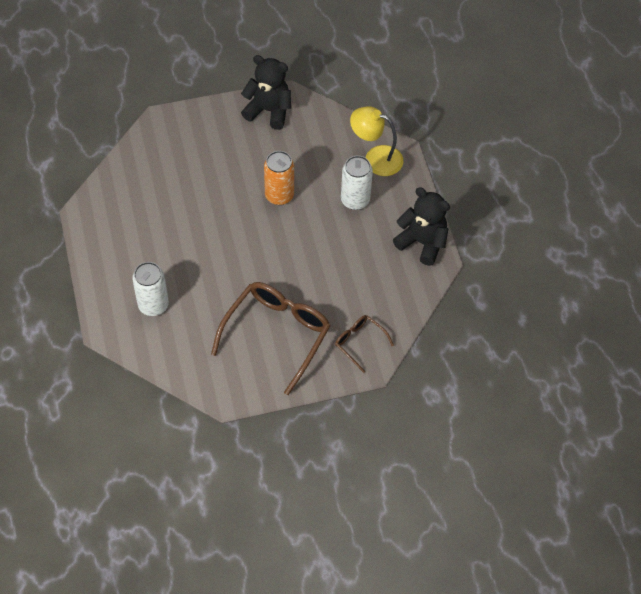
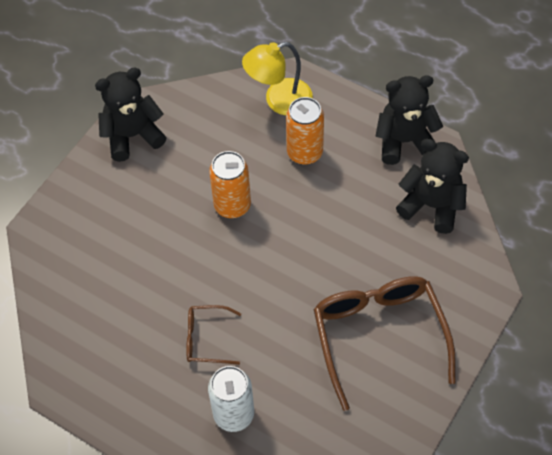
camera: 40 degrees left, 0 degrees up
(355, 200) = (305, 153): white can -> orange can
(359, 342) = (457, 277): brown glasses -> brown glasses (206, 339)
(393, 292) = (432, 205): none -> black teddy bear

